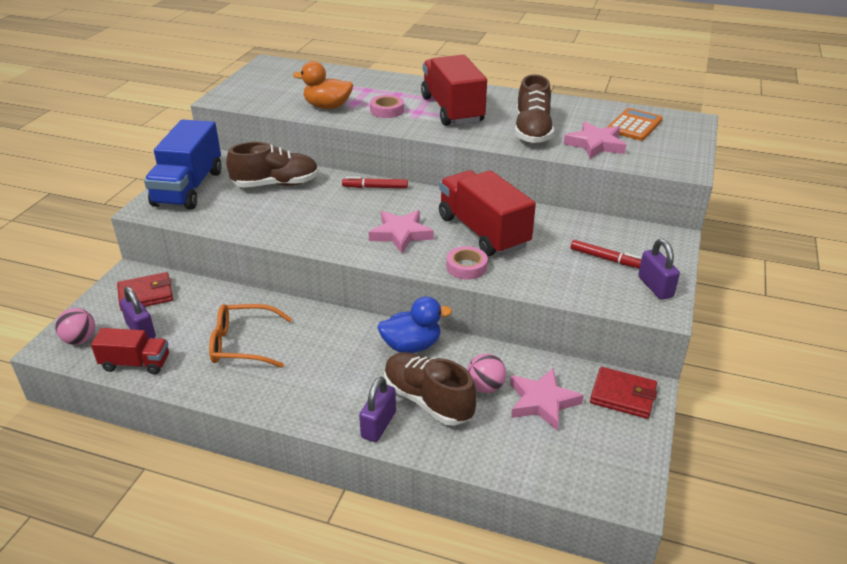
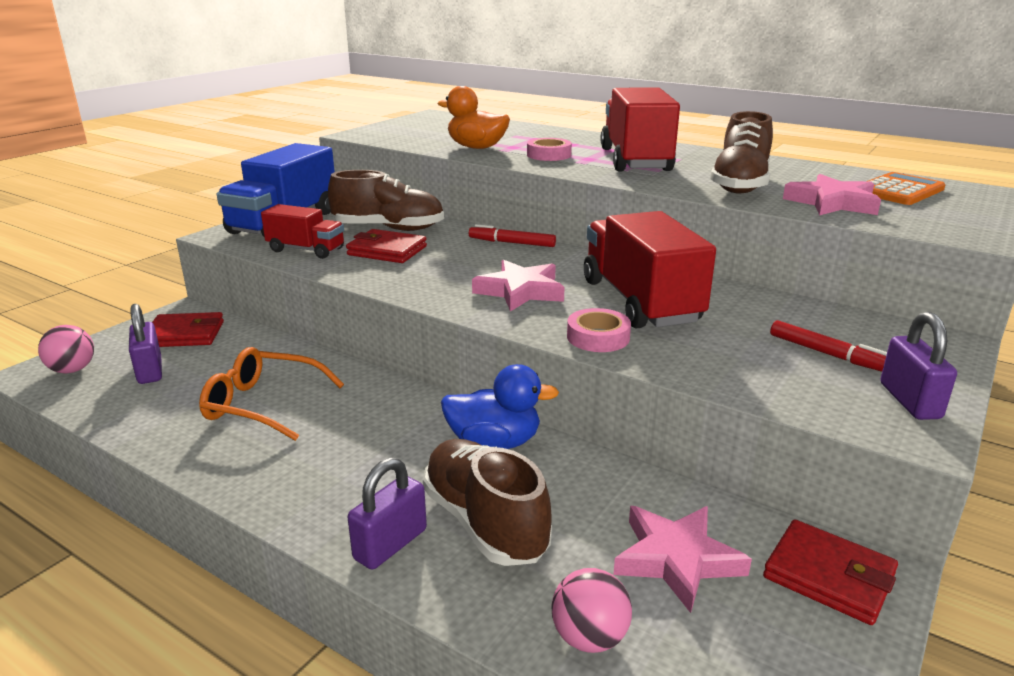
camera: 15 degrees right, 10 degrees down
(136, 363) = (115, 406): red truck -> red truck (306, 250)
(287, 208) = (387, 251): none -> red wallet
(485, 387) = (586, 519): pink ball -> pink ball (589, 638)

